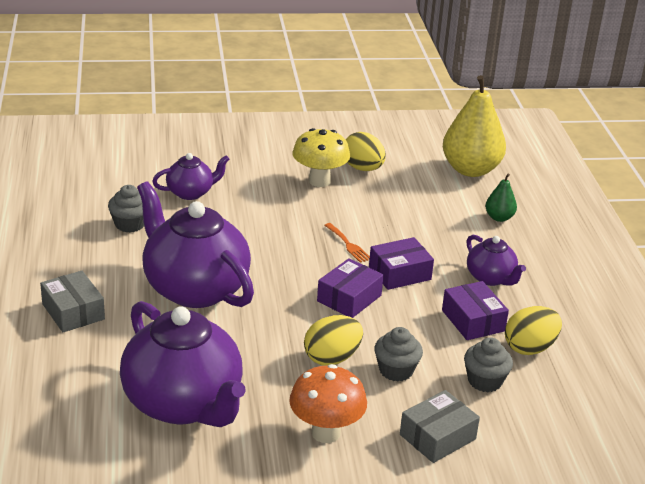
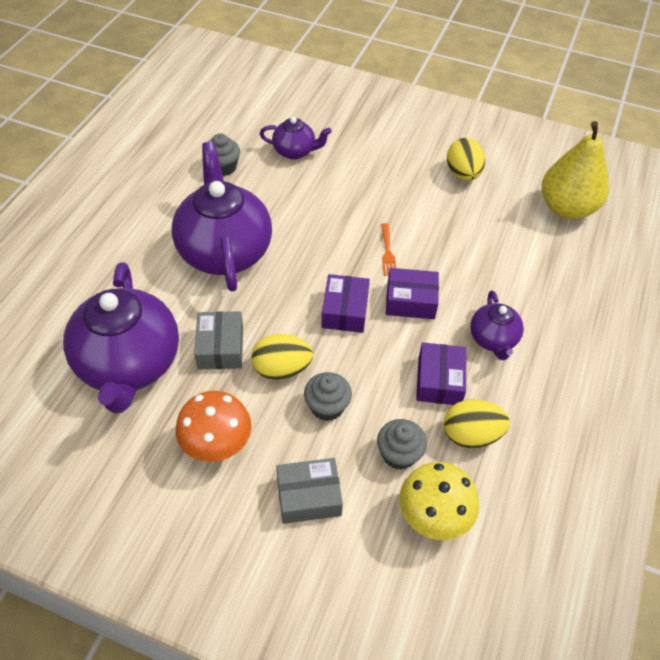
camera: 30 degrees right, 20 degrees up
(73, 312) = (117, 238): grey box -> grey box (220, 347)
(319, 181) = (413, 175): yellow mushroom -> yellow mushroom (433, 518)
(349, 298) = (345, 311): purple box -> purple box turned 60 degrees counterclockwise
(499, 218) = (553, 273): green pear -> none

